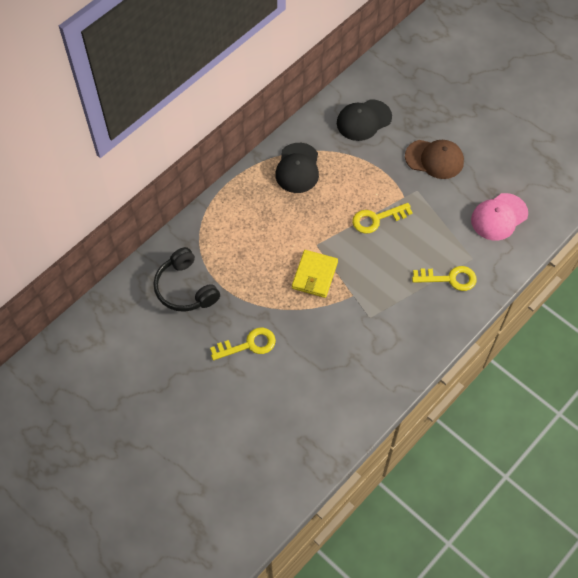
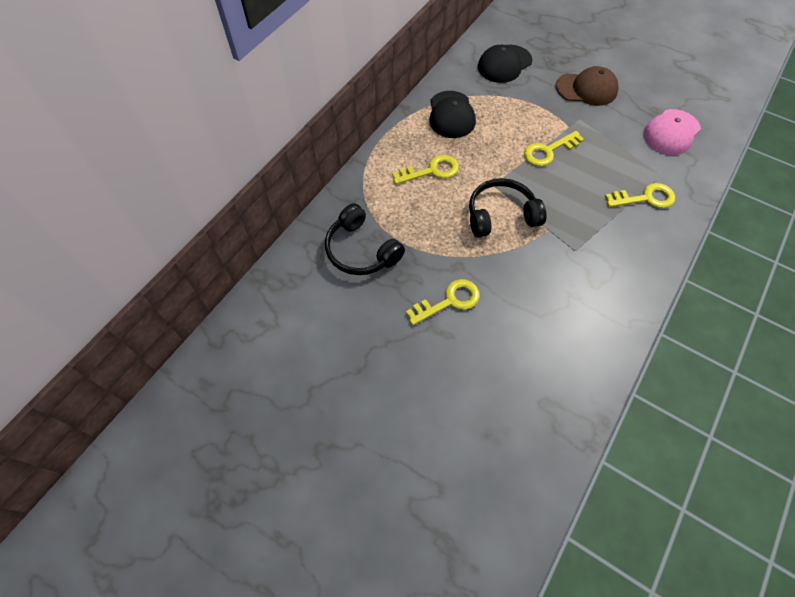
camera: 10 degrees left, 0 degrees up
(264, 222) = (431, 171): none -> yellow key
(314, 275) = (501, 215): yellow wallet -> black headphones

